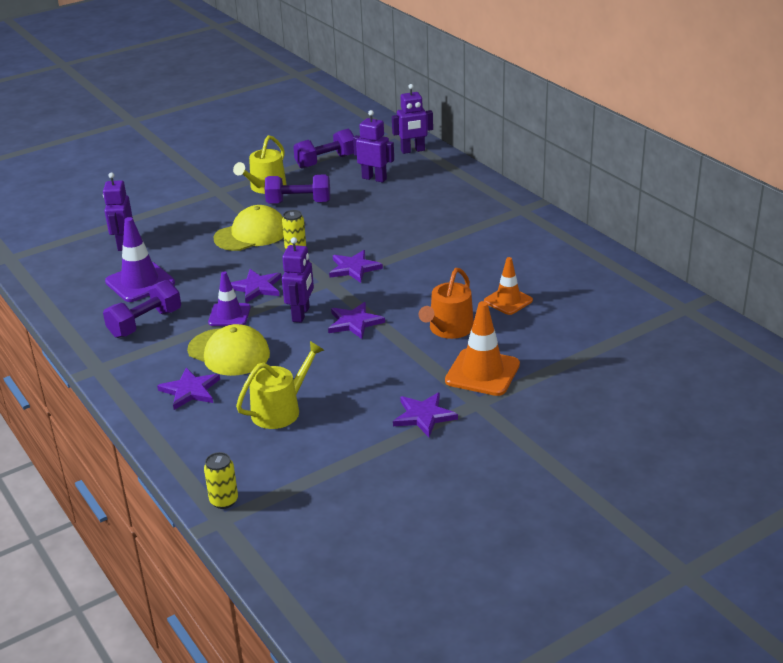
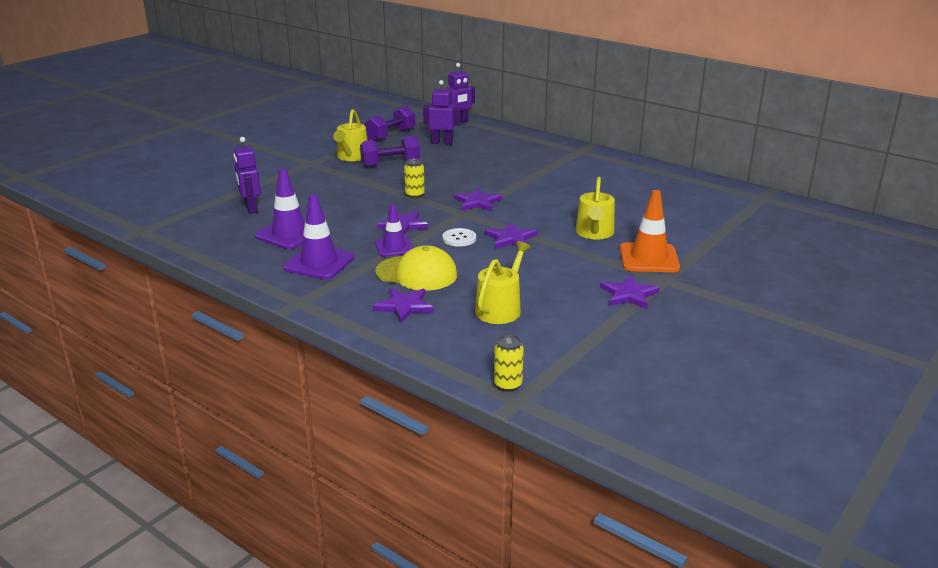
camera: 20 degrees left, 5 degrees down
(145, 323) = (319, 263): purple dumbbell -> purple traffic cone
(251, 234) = (366, 189): yellow cap -> none
(301, 314) = (459, 238): purple robot -> white button
(449, 329) = (594, 233): orange watering can -> yellow watering can
(508, 301) = (624, 209): orange traffic cone -> none

